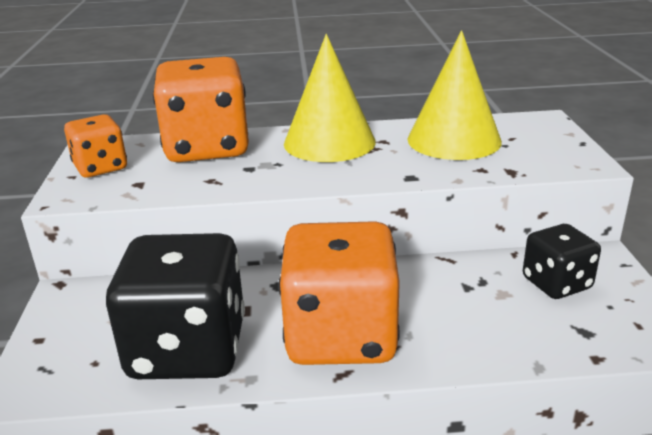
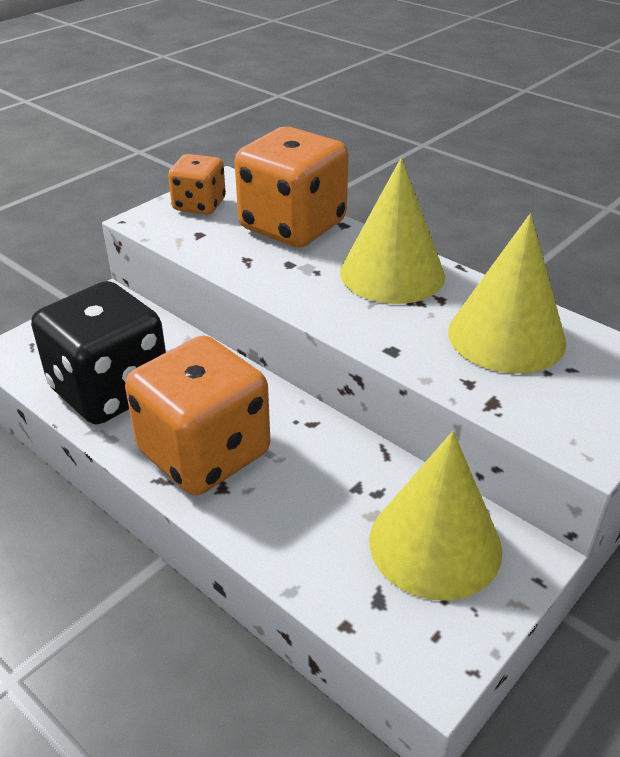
camera: 45 degrees right, 10 degrees up
(556, 283) = (435, 544): black dice -> yellow cone

